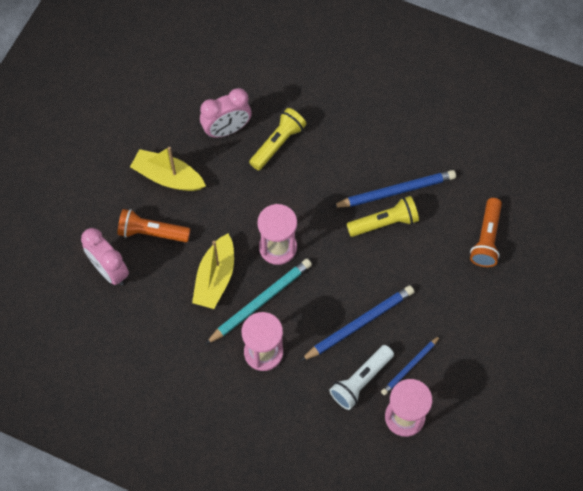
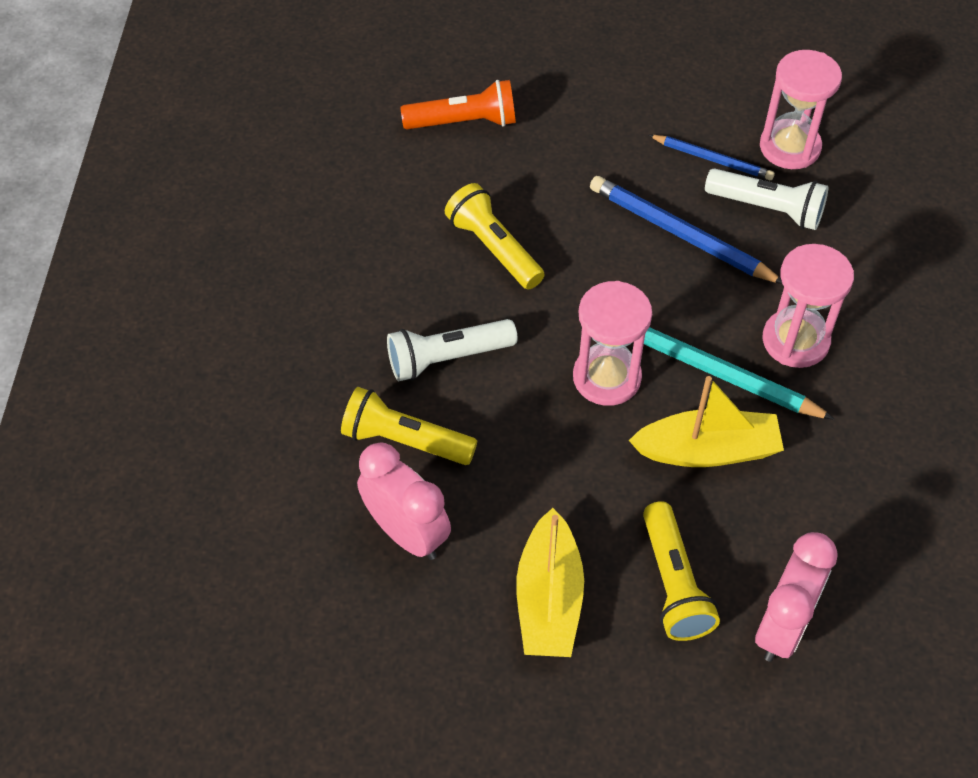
camera: 110 degrees left, 10 degrees down
(152, 232) = (673, 583): orange flashlight -> yellow flashlight
(319, 177) = (448, 358): none -> white flashlight
(396, 191) = (430, 248): blue pencil -> none

